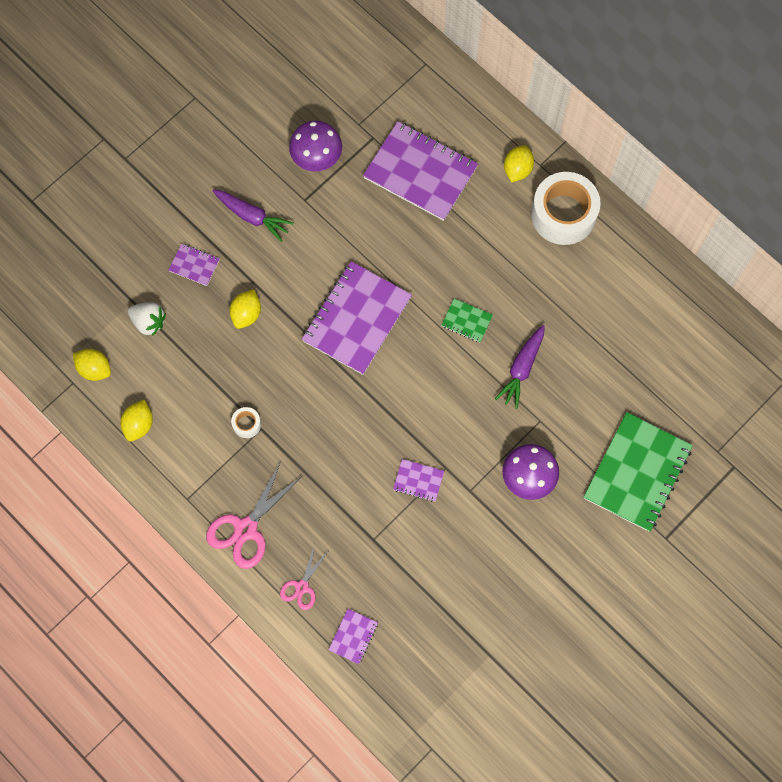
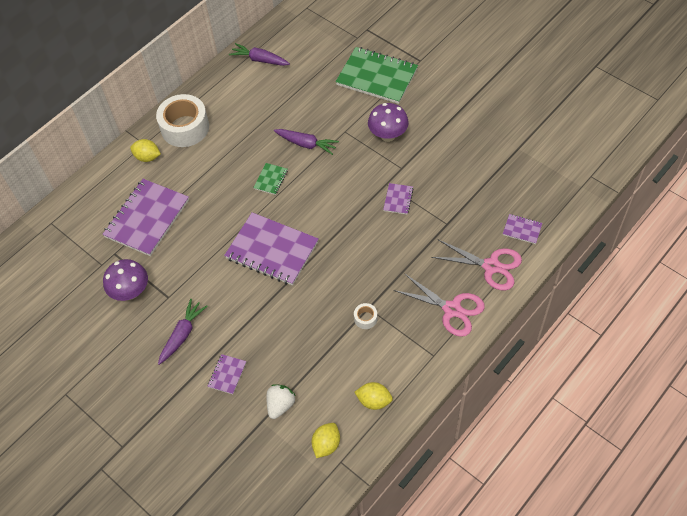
camera: 90 degrees left, 15 degrees down
(246, 314) = (270, 329): yellow lemon -> none
(302, 587) = (491, 266): pink scissors -> pink scissors, size x1.74
(681, 313) = (260, 60): none -> purple carrot

